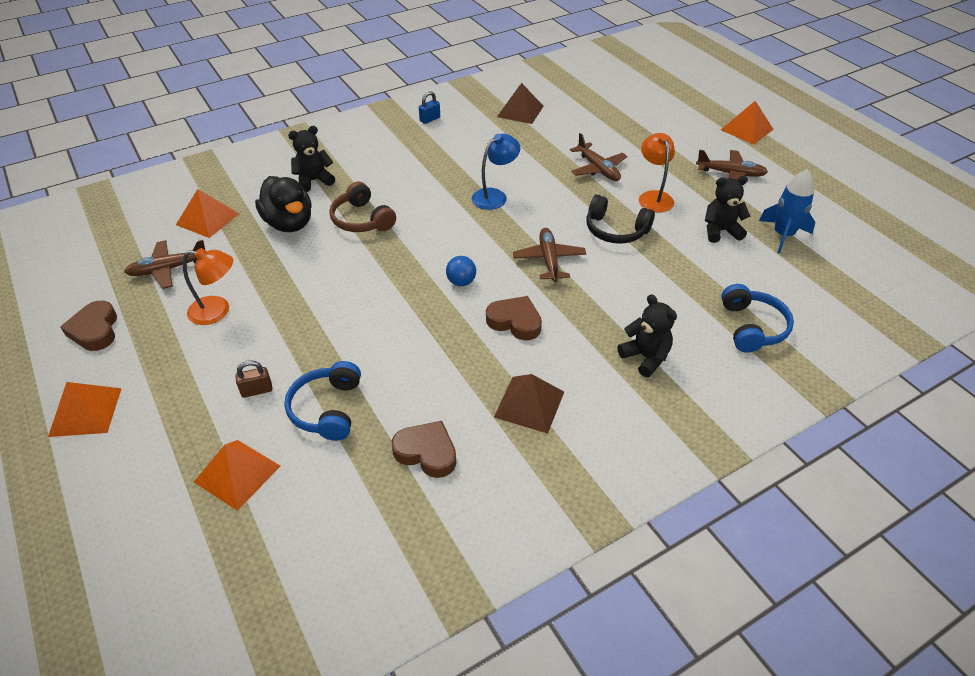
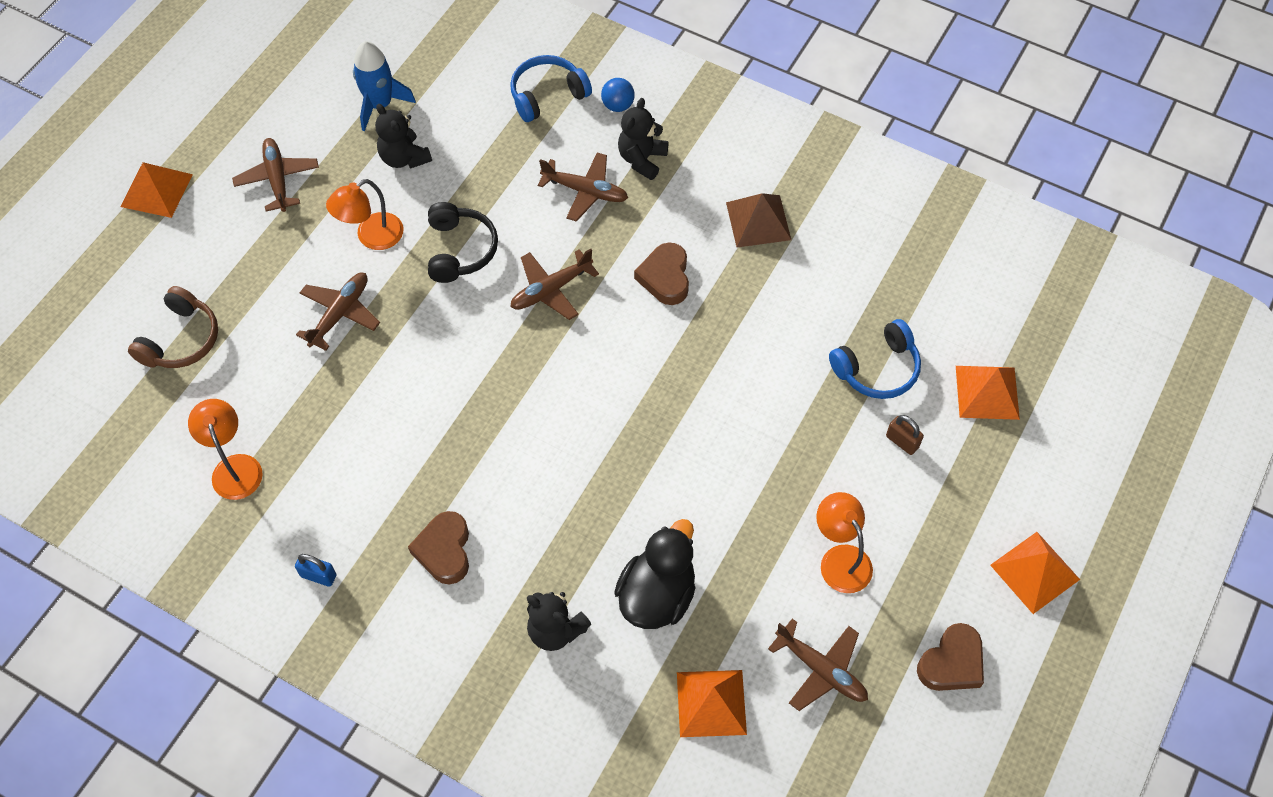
camera: 120 degrees left, 15 degrees up
(362, 220) = (599, 516): brown headphones -> brown headphones (181, 340)
(426, 452) = (862, 268): brown heart -> brown heart (444, 550)
(461, 282) = (639, 352): blue ball -> blue ball (618, 105)
(495, 196) = (463, 397): blue lamp -> none
(520, 111) = (234, 467): brown pyramid -> orange lamp
(631, 310) = (585, 191): none -> brown plane

